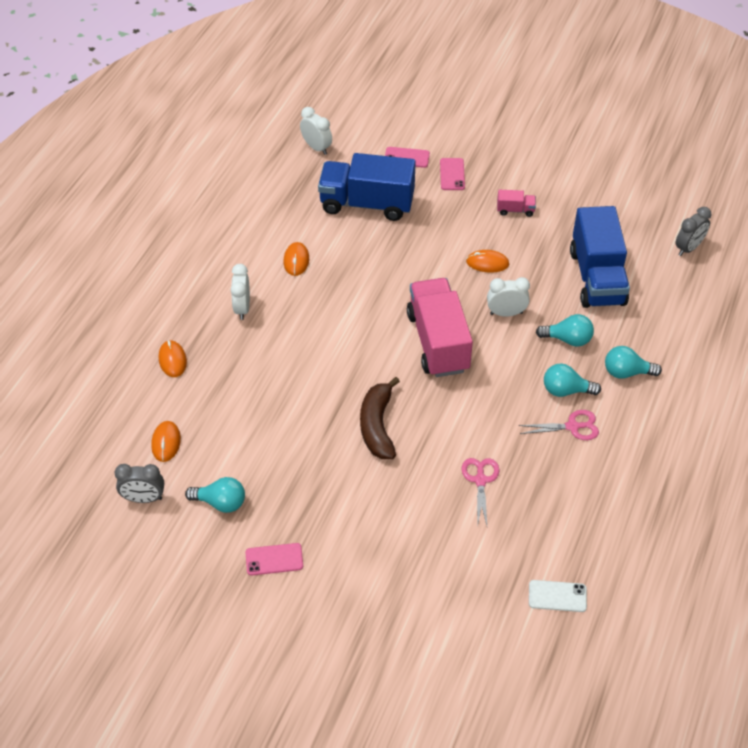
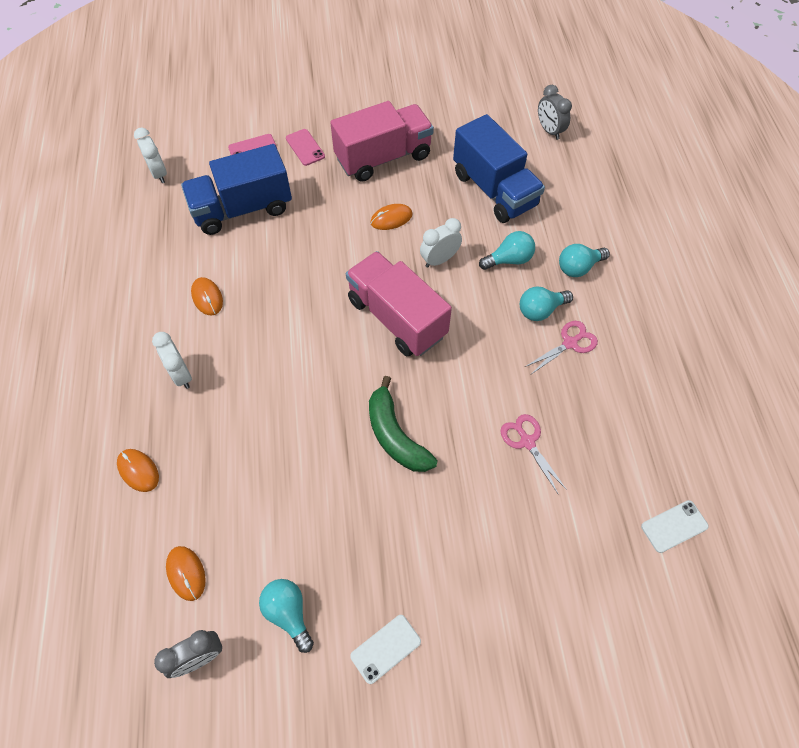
camera: 30 degrees left, 10 degrees up
(220, 503) = (288, 613): turquoise light bulb -> turquoise light bulb turned 105 degrees counterclockwise
(274, 559) = (385, 648): pink phone -> white phone
(316, 147) = (159, 173): white clock -> white clock turned 45 degrees clockwise
(377, 426) = (395, 435): brown banana -> green banana
(515, 210) = (383, 158): pink truck -> pink truck, size x2.44
(688, 248) = (549, 131): grey clock -> grey clock turned 135 degrees clockwise

